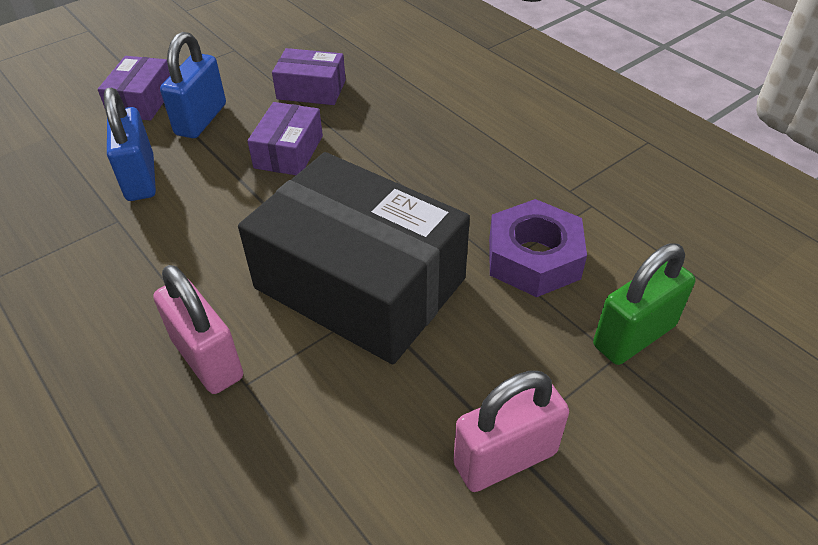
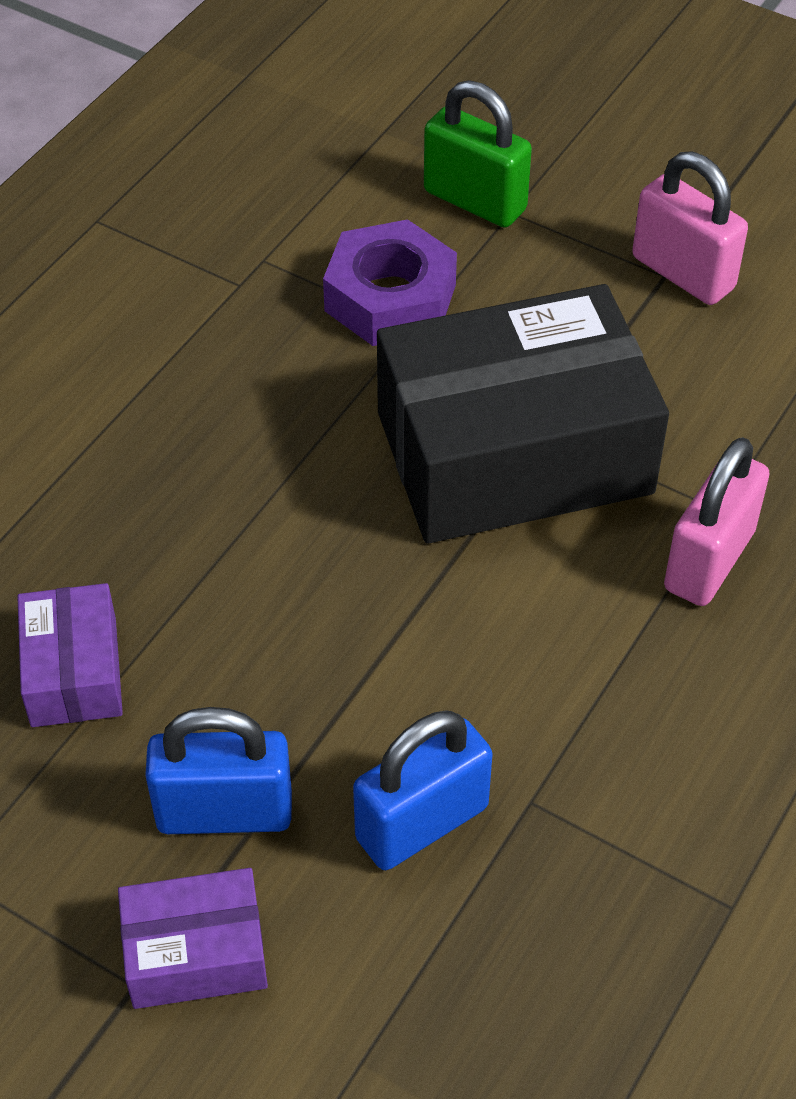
camera: 110 degrees left, 5 degrees up
(289, 152) = (272, 635): purple box -> none
(360, 283) = (514, 452): black box -> black box turned 60 degrees clockwise

